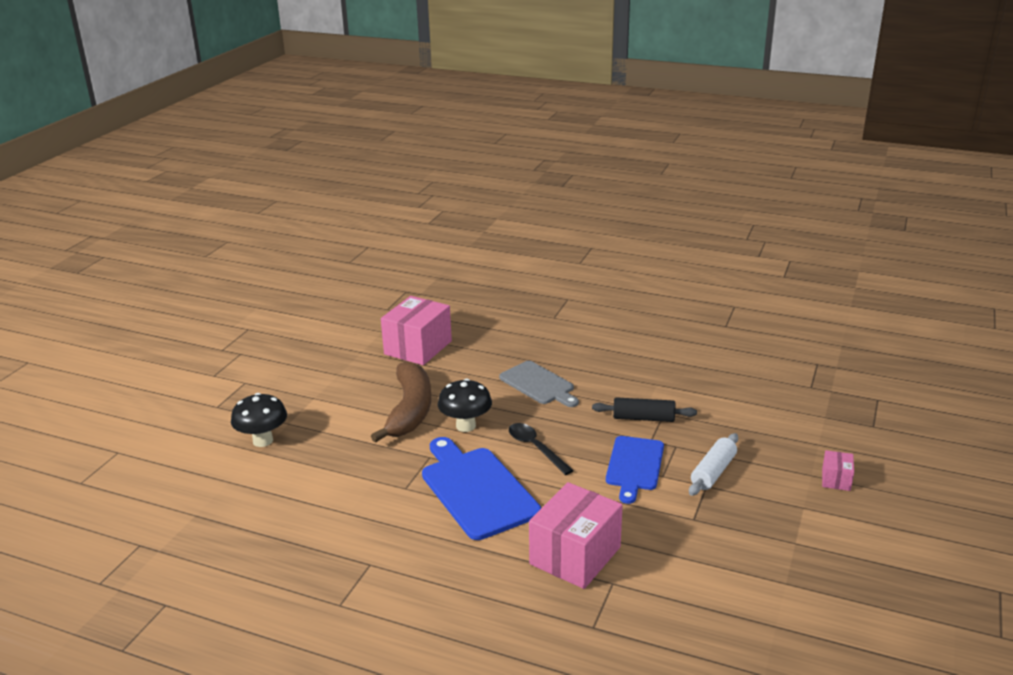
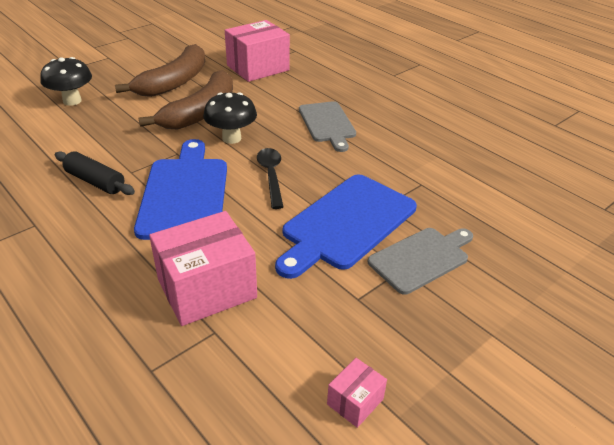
camera: 25 degrees right, 10 degrees up
(348, 388) = (174, 82): none -> brown banana
(634, 466) = (346, 223): blue cutting board -> blue cutting board, size x1.52
(643, 418) = (396, 182): black rolling pin -> black rolling pin (95, 181)
(713, 472) = (421, 258): white rolling pin -> grey cutting board
(836, 479) = (557, 318): pink box -> pink box (355, 401)

